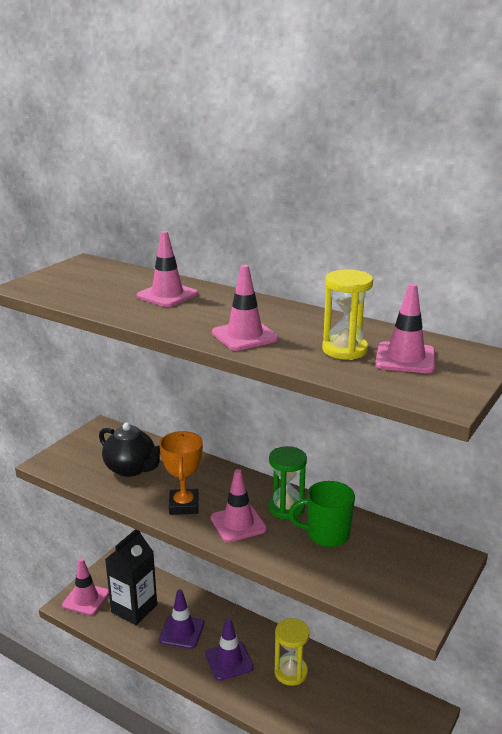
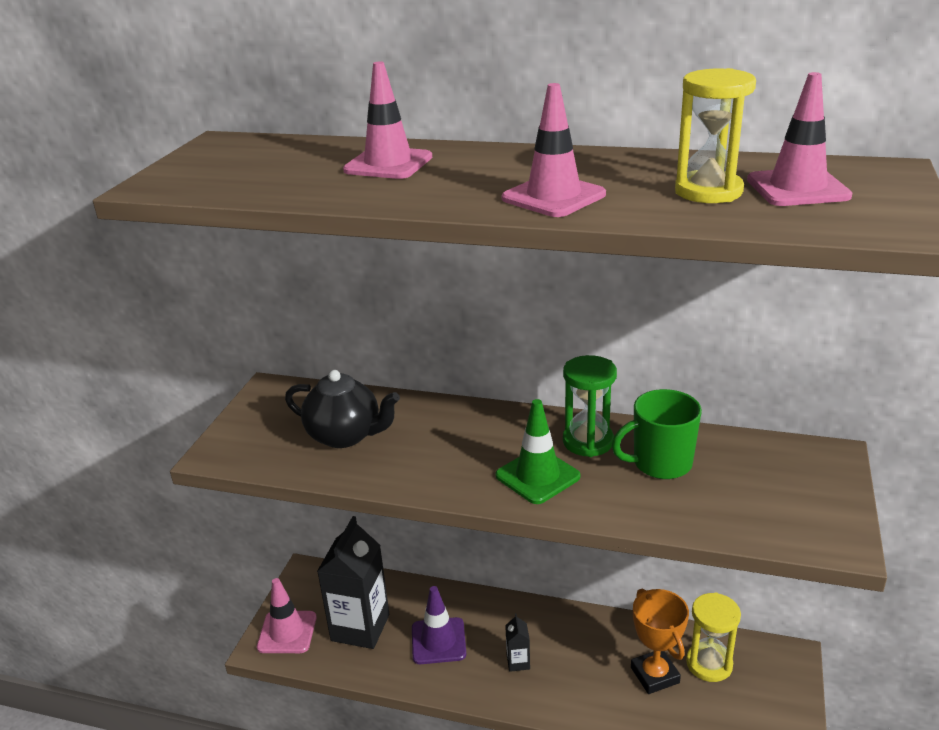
camera: 15 degrees left, 5 degrees up
(184, 505) = (449, 469): orange trophy -> orange trophy (654, 675)
(229, 661) = (518, 662): purple traffic cone -> black carton
(238, 524) = (537, 476): pink traffic cone -> green traffic cone
(291, 672) = (602, 655): yellow hourglass -> yellow hourglass (709, 664)

